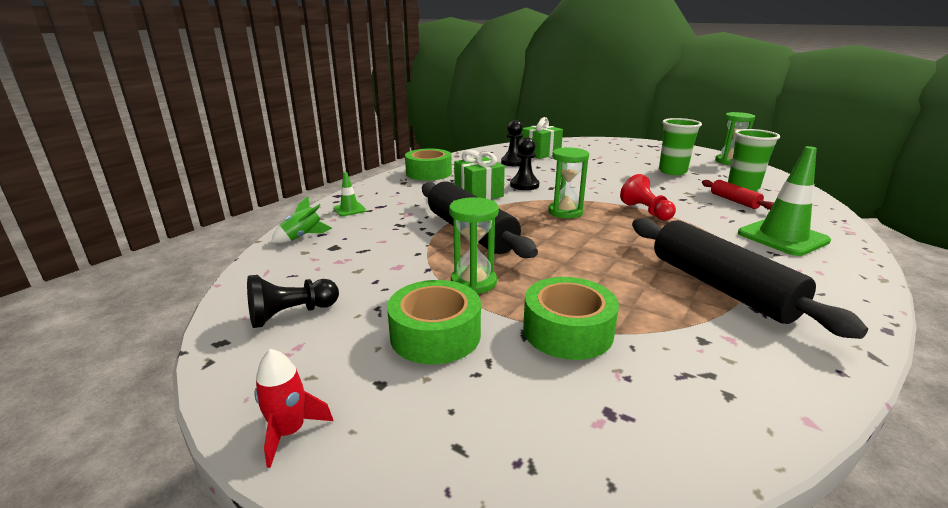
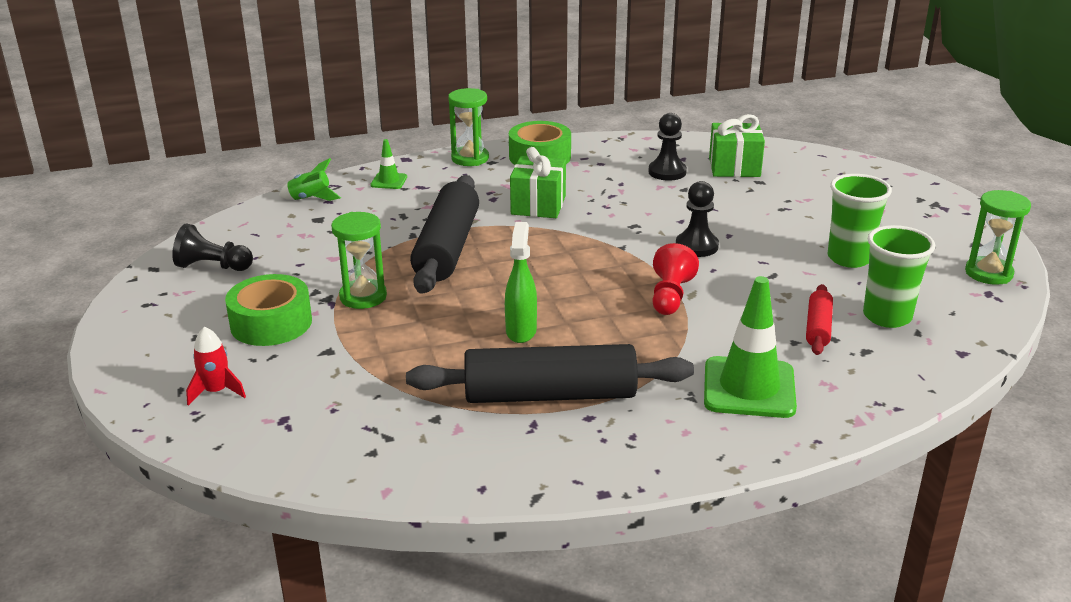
camera: 40 degrees right, 5 degrees up
(289, 432) = (120, 339): red rocket -> red rocket (216, 391)
(524, 185) = (610, 211): black pawn -> black pawn (696, 246)
(565, 212) = (580, 262): green hourglass -> green hourglass (470, 158)
(567, 331) = (356, 363): green tape -> none
(619, 259) = (521, 331): none -> green spray bottle
(721, 287) = (550, 395): black rolling pin -> black rolling pin turned 75 degrees clockwise

